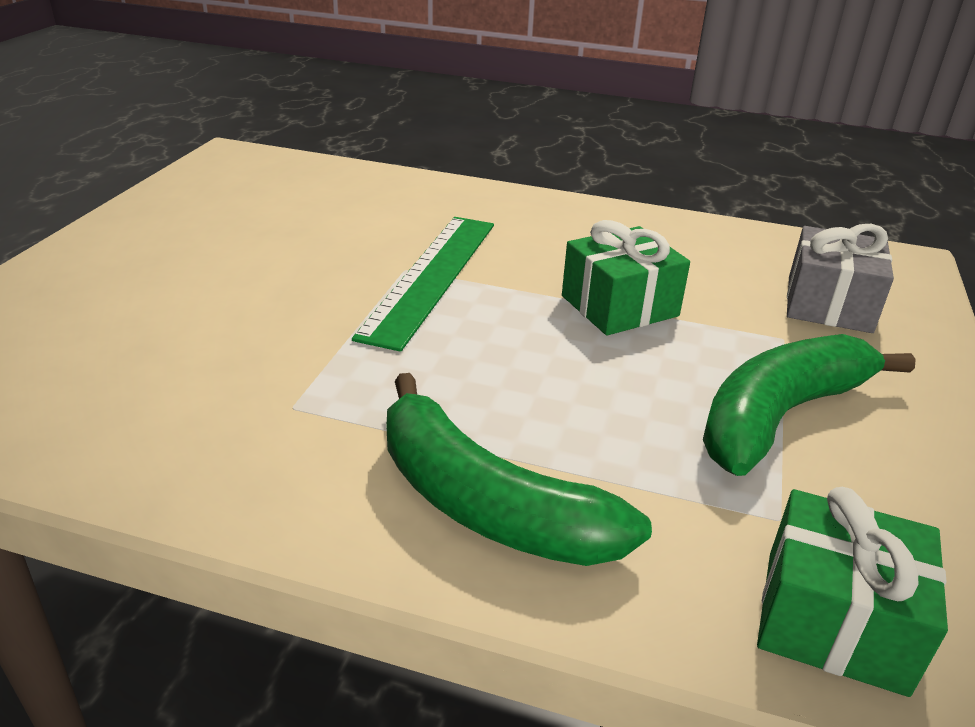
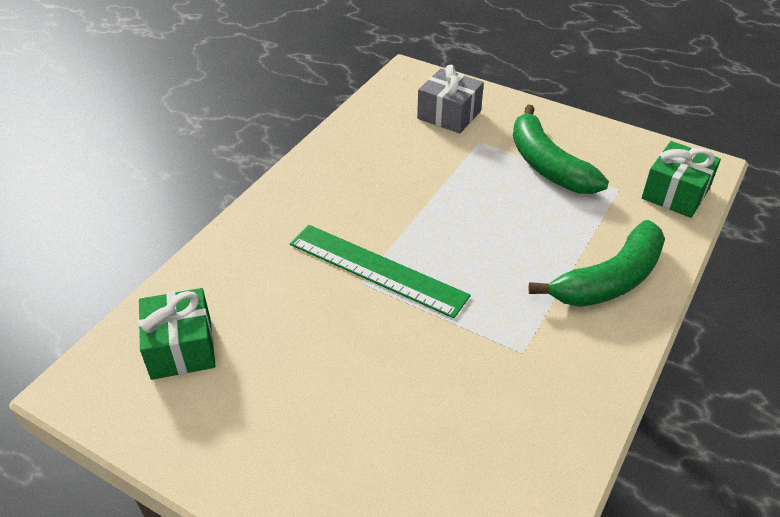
camera: 75 degrees left, 10 degrees up
(619, 306) = (434, 192): green gift -> green gift (181, 348)

